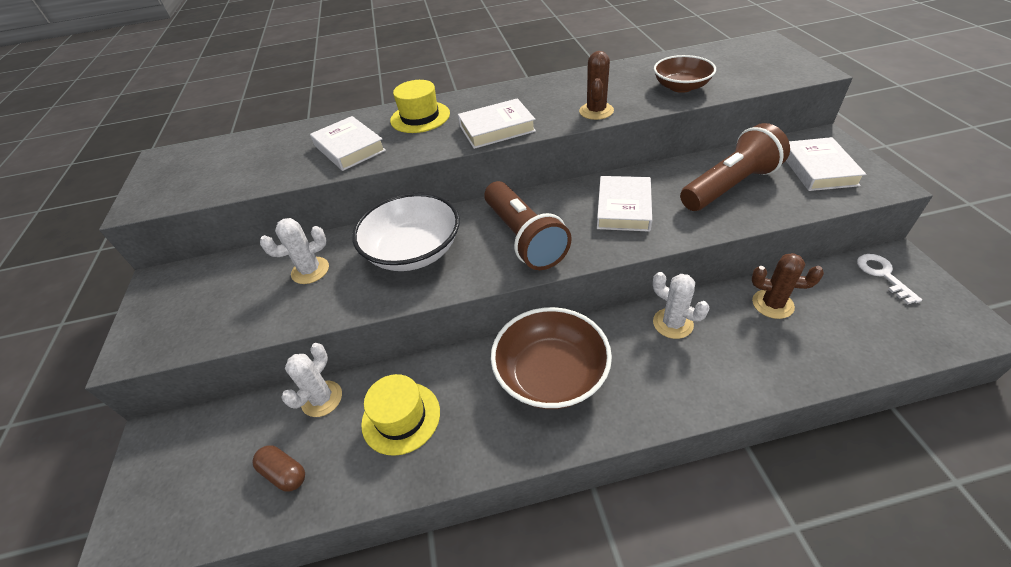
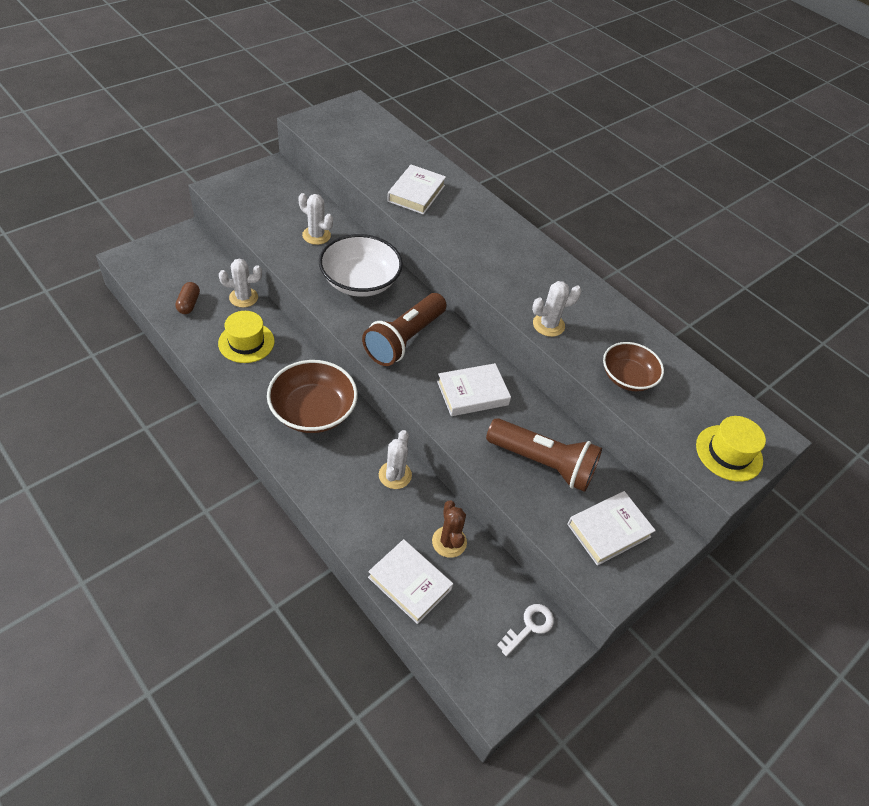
camera: 50 degrees right, 5 degrees up
(420, 117) = (479, 217): yellow hat -> yellow hat (729, 453)
(497, 129) = (486, 268): white book -> white book (409, 583)
(596, 111) = (548, 325): brown cactus -> white cactus

